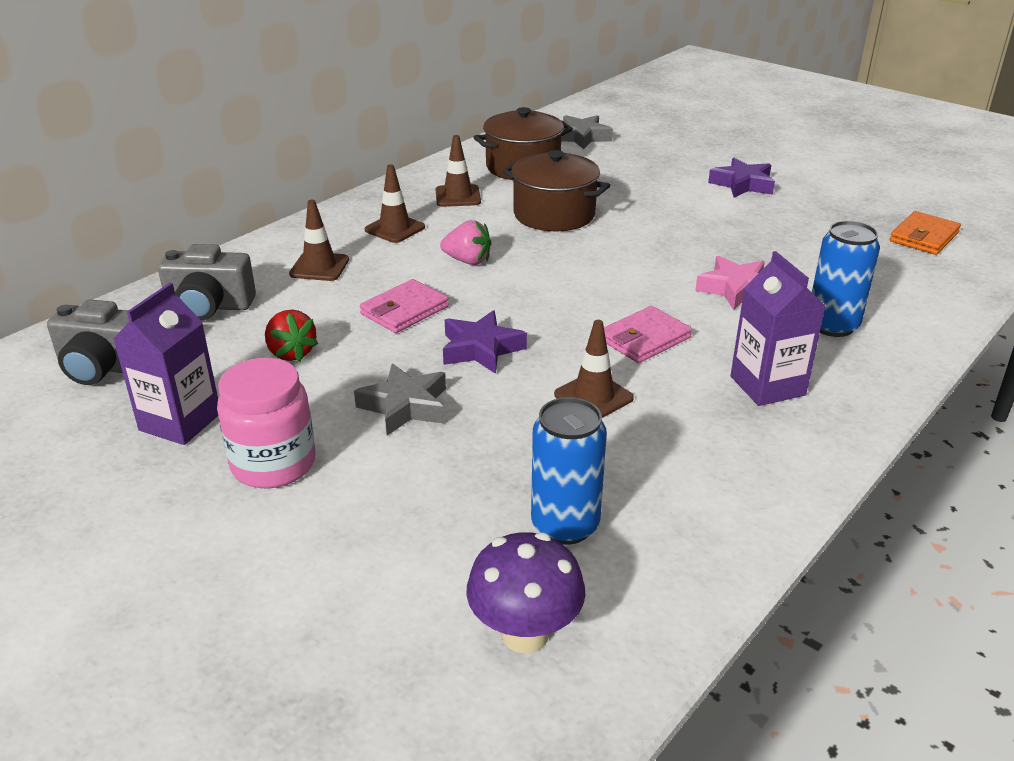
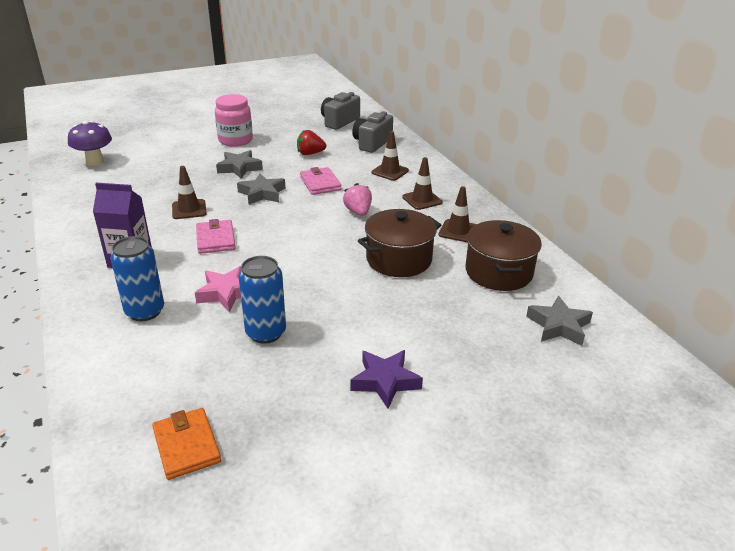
camera: 115 degrees right, 0 degrees up
(180, 422) = (283, 129): purple carton -> none
(468, 261) = (358, 212): pink strawberry -> pink strawberry turned 120 degrees clockwise
(481, 349) = (262, 193): purple star -> grey star
(565, 525) = (126, 180): blue can -> blue can (266, 333)

